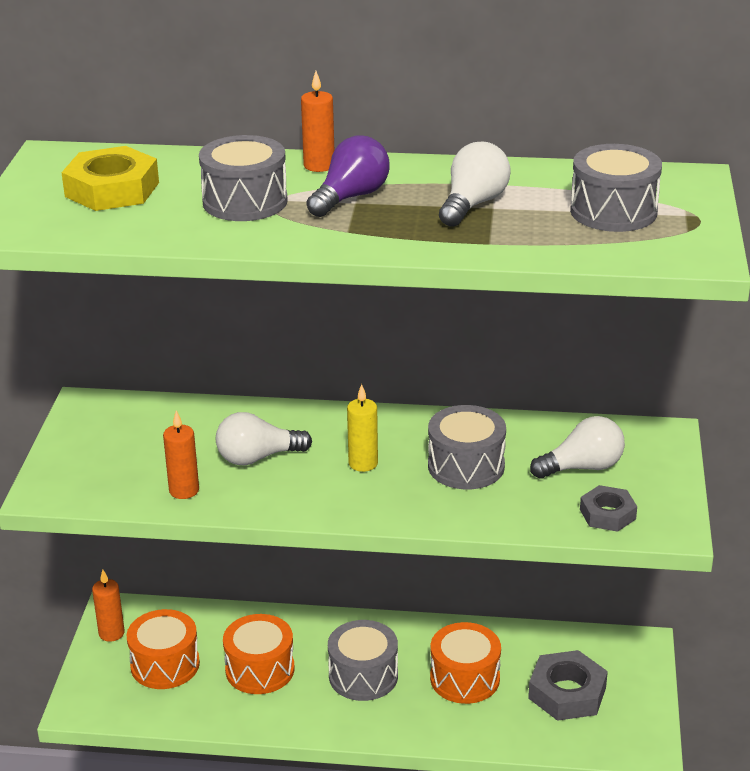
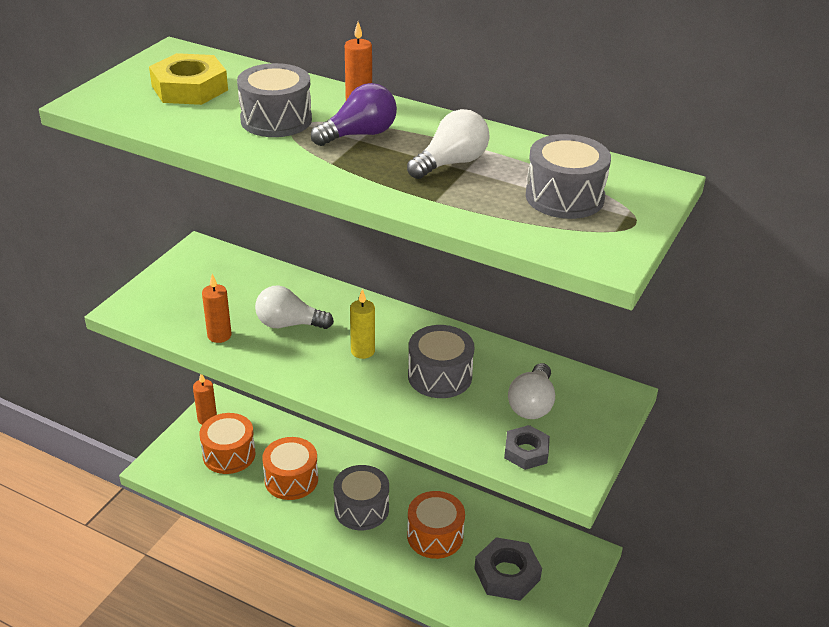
camera: 20 degrees right, 5 degrees up
(582, 467) = (532, 404): white light bulb -> white light bulb turned 105 degrees clockwise

